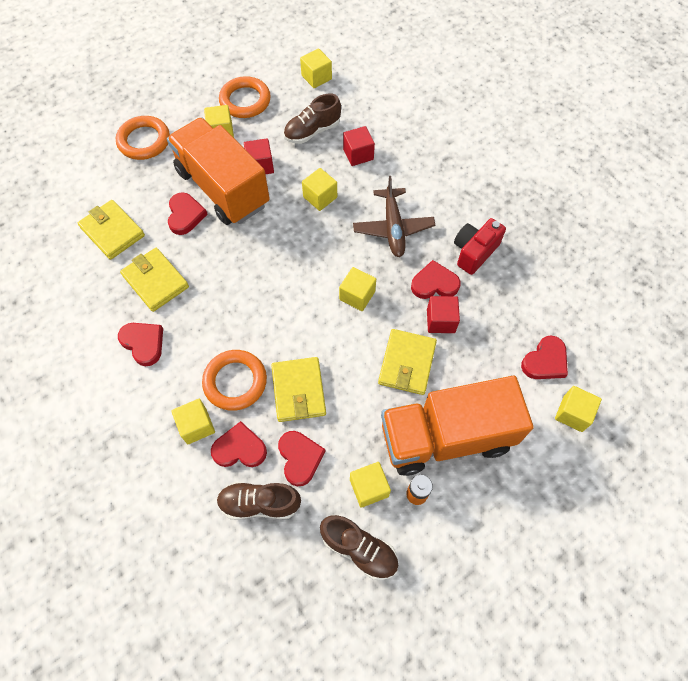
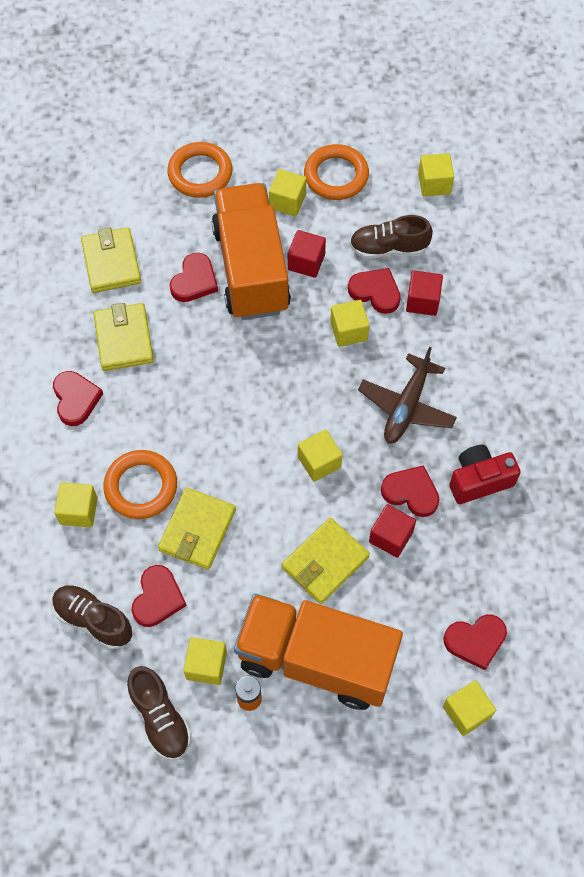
camera: 30 degrees right, 0 degrees up
(239, 448) = (106, 556): red heart -> red heart (375, 292)

